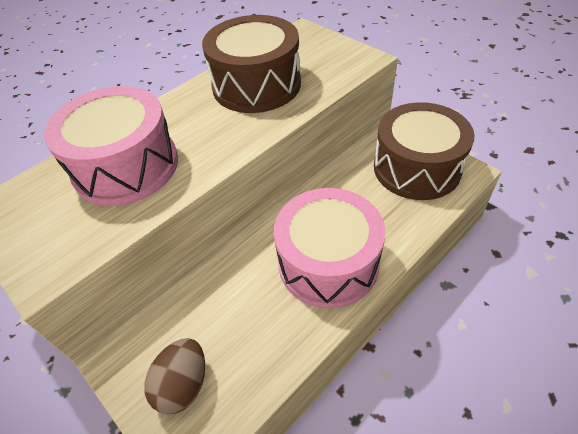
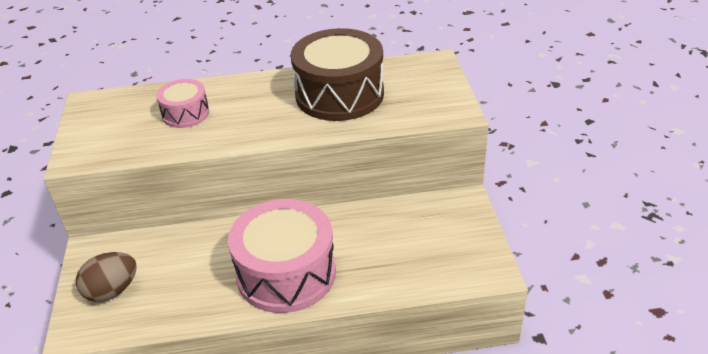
camera: 35 degrees right, 10 degrees down
(126, 166) = (185, 113): pink drum -> pink drum, size x0.52
(416, 168) = (447, 243): brown drum -> none

